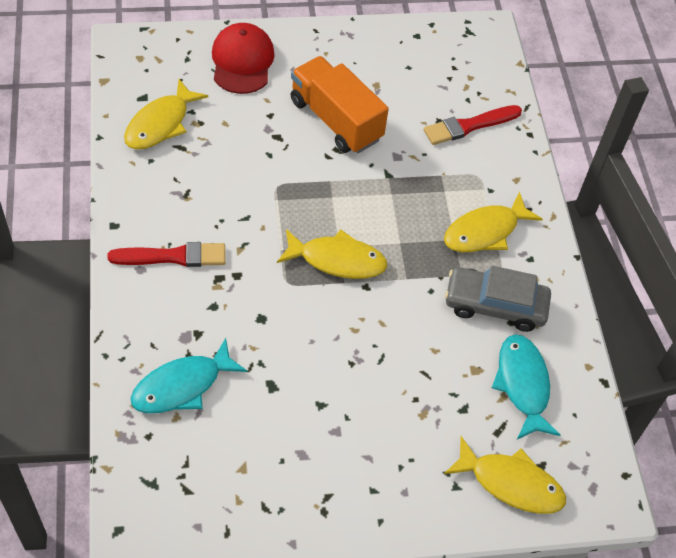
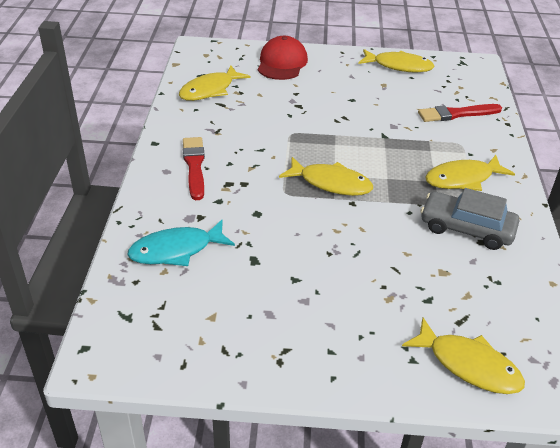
camera: 15 degrees right, 15 degrees down
(172, 256) = (194, 166): red brush -> red brush turned 105 degrees counterclockwise
(336, 120) = (347, 100): orange truck -> none
(391, 48) = (399, 66): none -> yellow fish
(523, 384) = (487, 288): turquoise fish -> none

